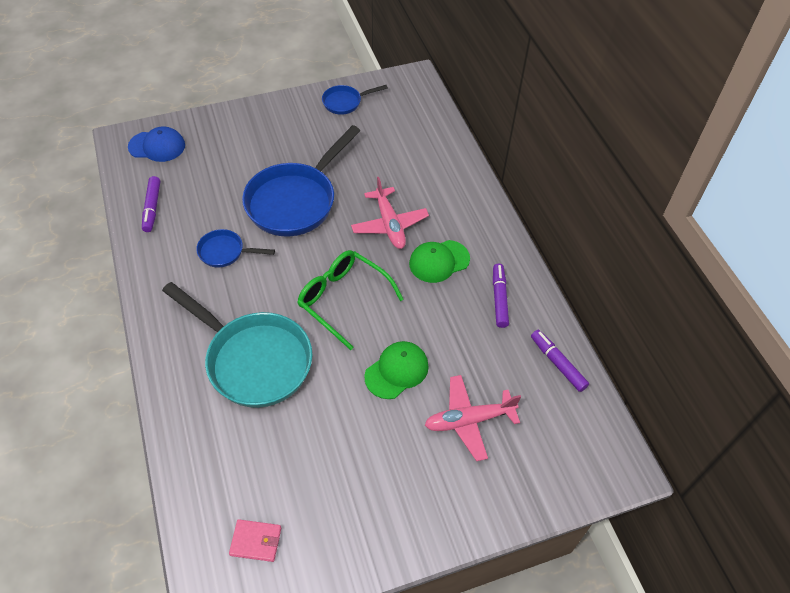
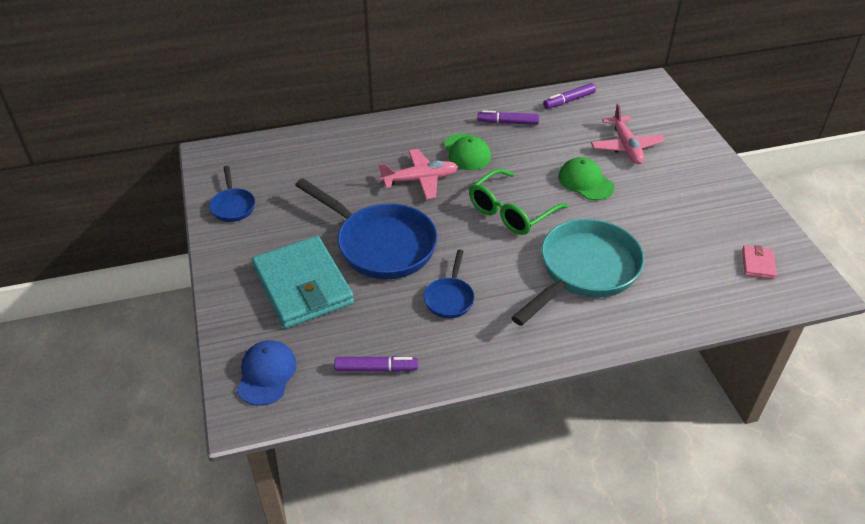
camera: 85 degrees left, 10 degrees down
(247, 155) = (302, 286): none -> turquoise wallet

